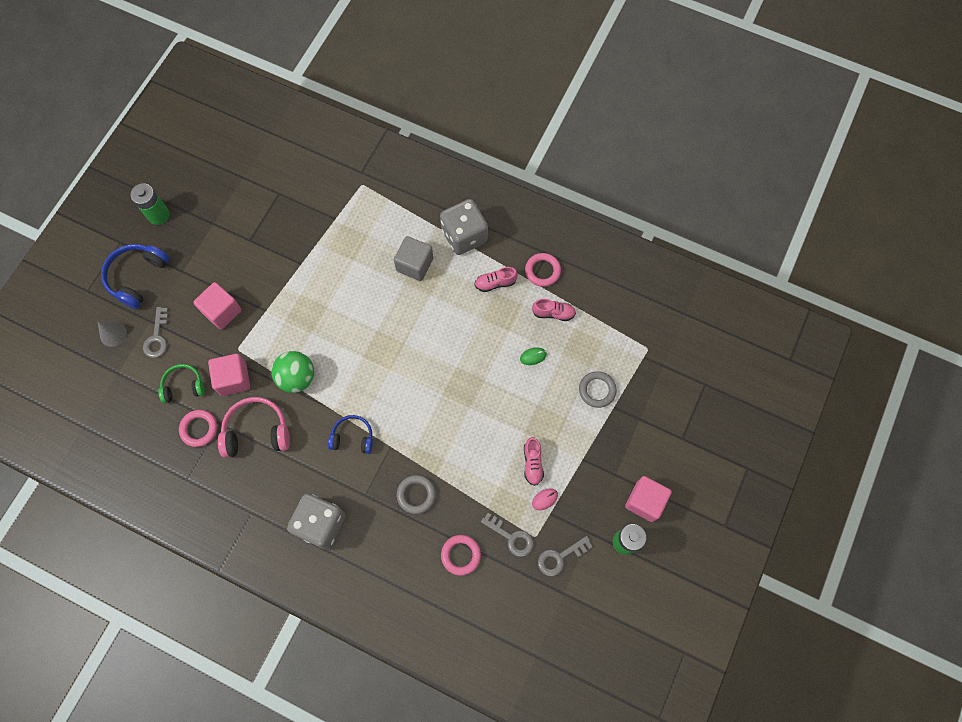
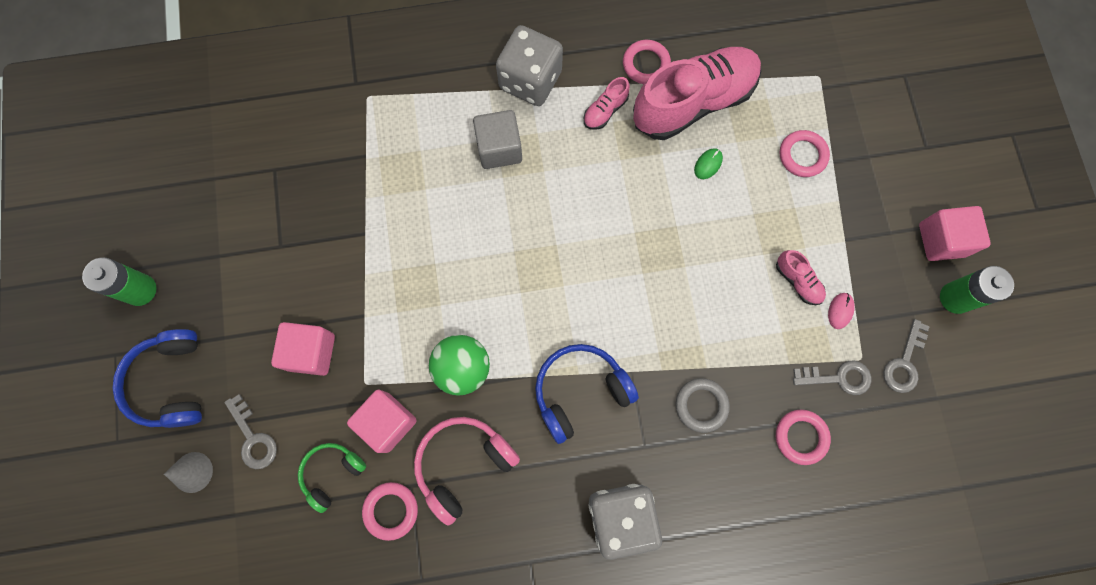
camera: 35 degrees left, 5 degrees up
(352, 437) = (580, 391): blue headphones -> blue headphones, size x1.55
(553, 313) = (693, 103): pink shoe -> pink shoe, size x2.42
(597, 390) = (802, 155): grey ring -> pink ring

